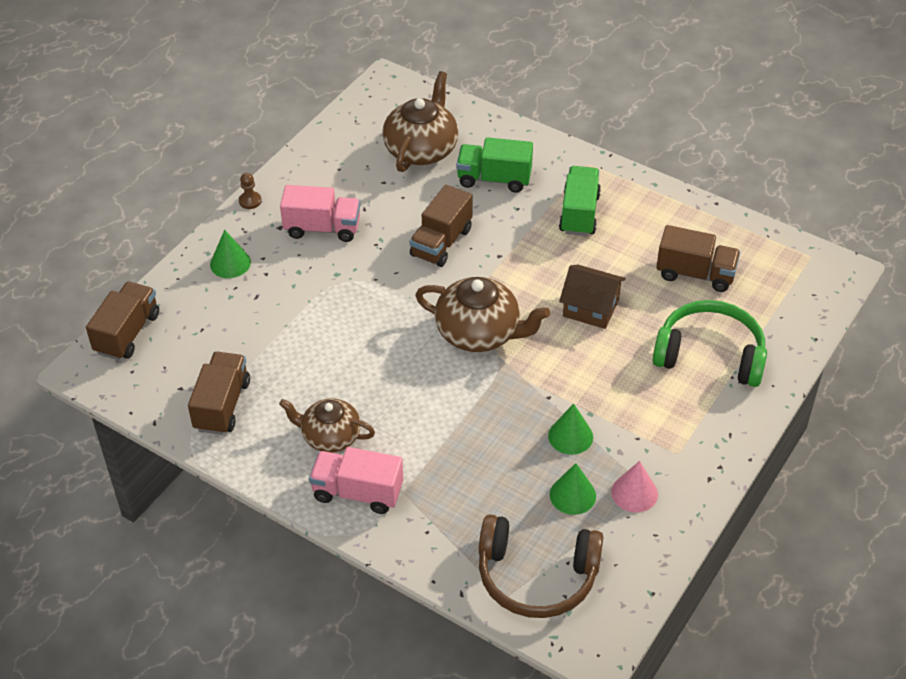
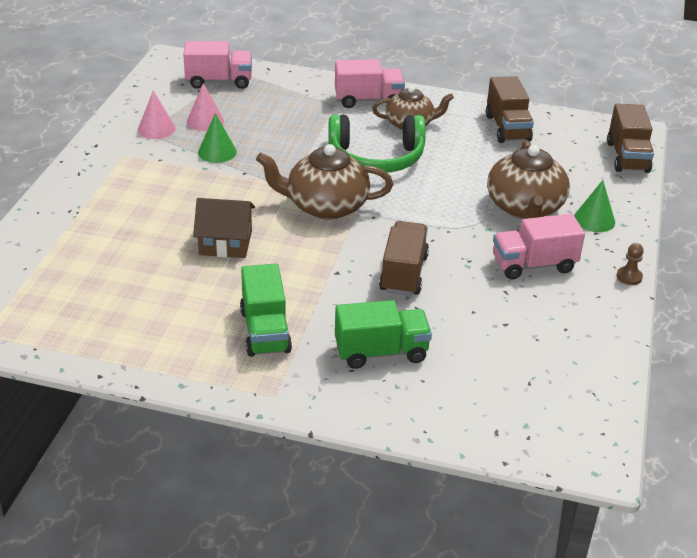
camera: 160 degrees right, 10 degrees down
(421, 149) = (488, 371): brown teapot -> brown teapot (525, 207)
(536, 576) = (219, 81): brown headphones -> pink truck
(572, 495) = (205, 121): green cone -> pink cone
(695, 274) = (120, 292): brown truck -> none
(710, 354) = (99, 225): green headphones -> green headphones (376, 158)

